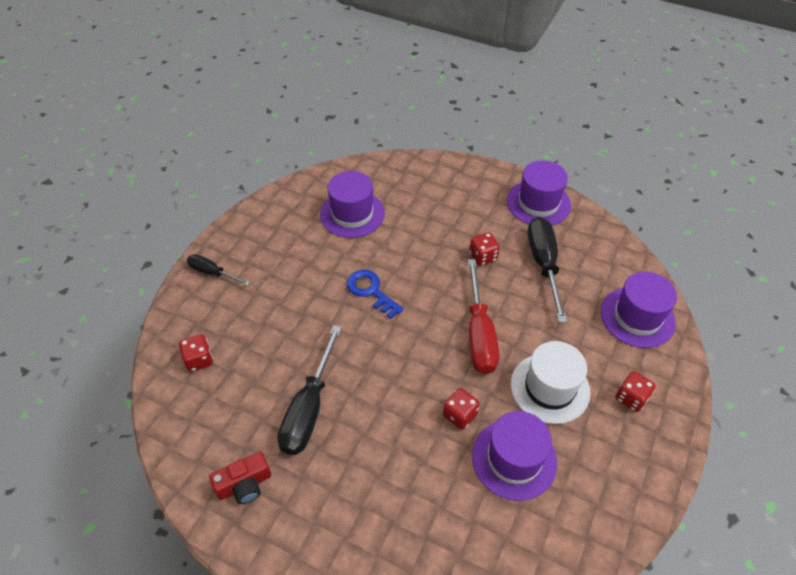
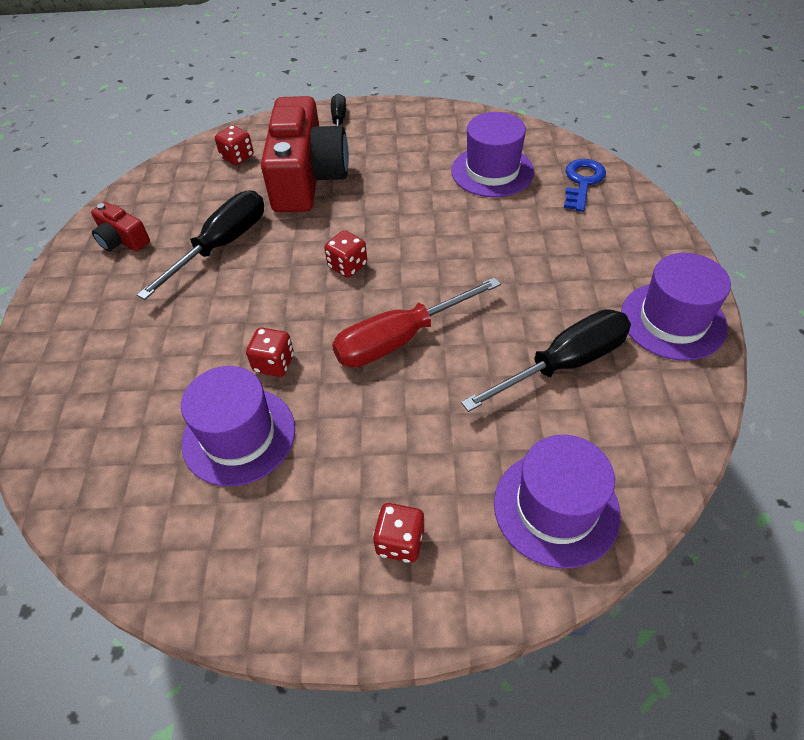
camera: 65 degrees right, 0 degrees up
(270, 321) = (307, 178): none -> red camera
(309, 408) = (222, 245): black screwdriver -> black screwdriver turned 135 degrees clockwise
(371, 291) = (395, 228): blue key -> blue key (582, 182)
(483, 257) = (524, 299): red dice -> red dice (347, 266)
(550, 388) = (362, 438): white hat -> none

